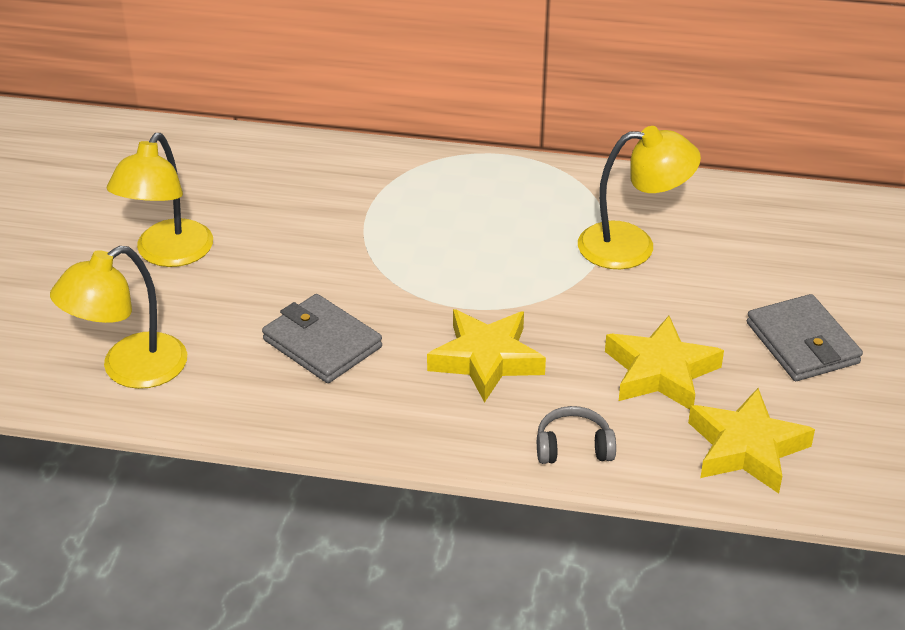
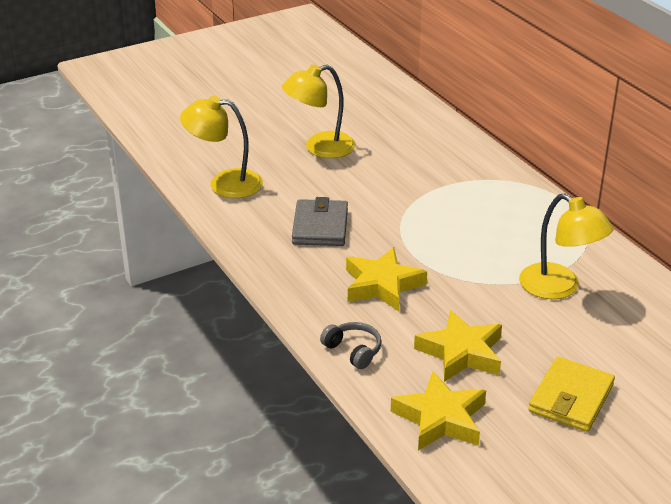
camera: 50 degrees right, 5 degrees down
(802, 343) = (571, 398): grey wallet -> yellow wallet

